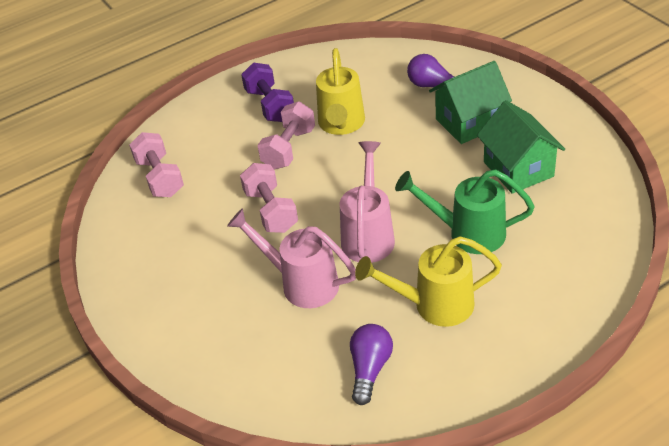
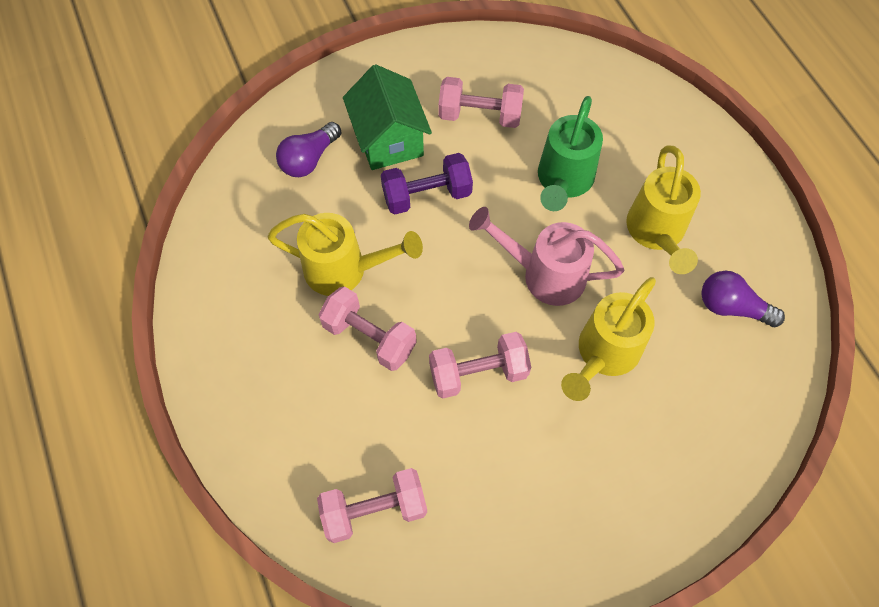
camera: 85 degrees left, 20 degrees up
(270, 105) = (272, 349): purple dumbbell -> purple dumbbell (427, 195)
(302, 283) = (603, 354): pink watering can -> yellow watering can
(518, 169) = (480, 115): green house -> pink dumbbell

